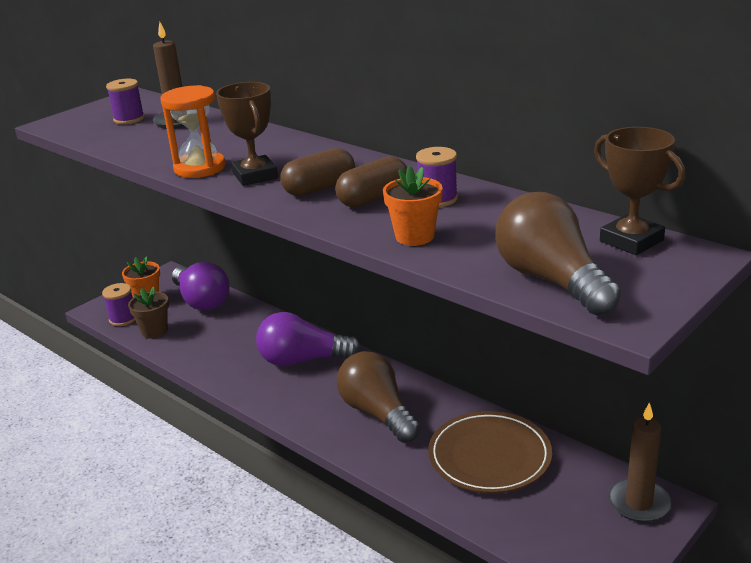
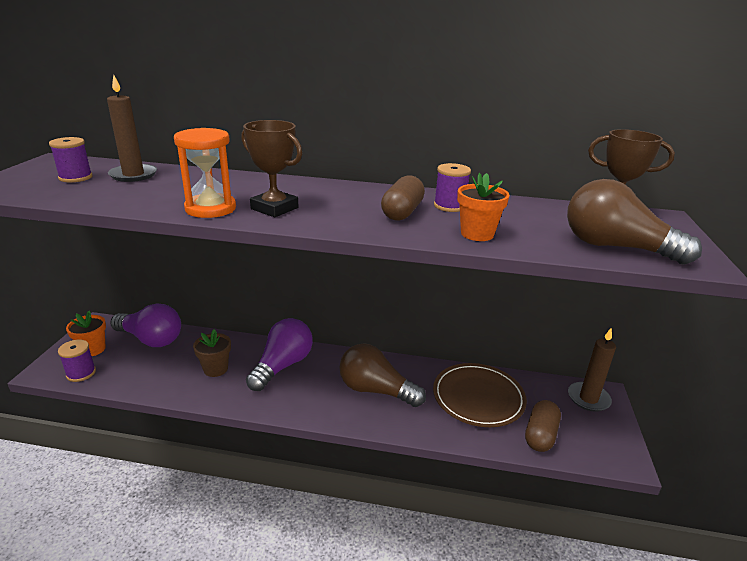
camera: 35 degrees left, 0 degrees up
(154, 331) = (124, 376): brown flower pot -> brown flower pot (215, 369)
(303, 360) = (282, 366): purple light bulb -> purple light bulb turned 150 degrees clockwise
(319, 188) = (347, 211): brown capsule -> brown capsule (540, 435)

